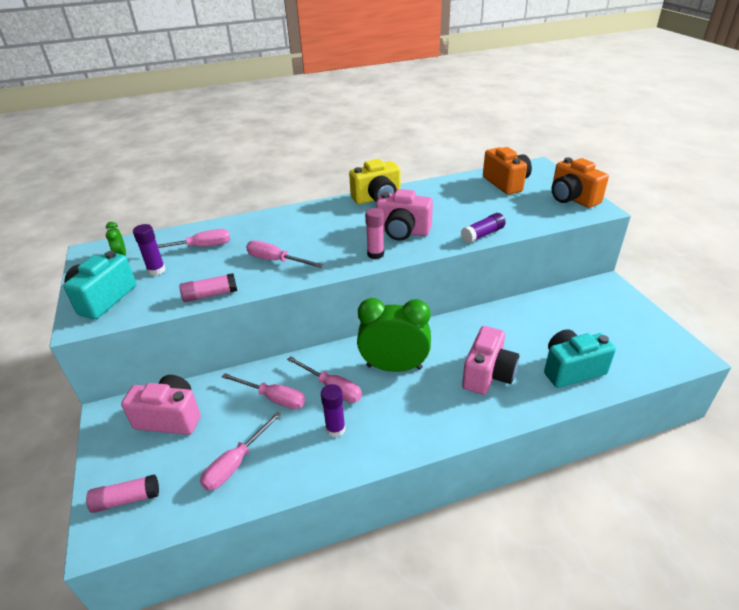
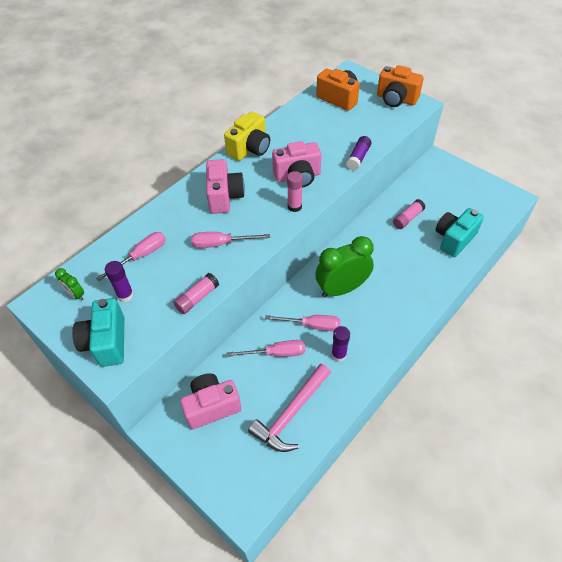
camera: 30 degrees left, 15 degrees up
(126, 499) = (237, 479): pink glue stick -> pink glue stick (407, 218)
(236, 463) = (291, 413): pink screwdriver -> pink hammer
(488, 374) = (407, 266): pink camera -> pink camera (224, 197)

